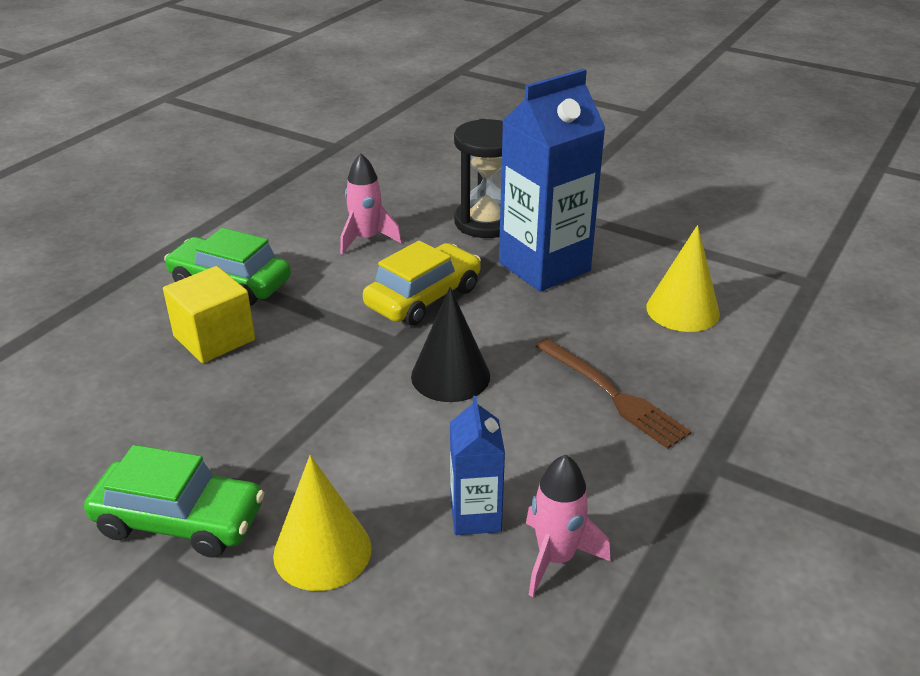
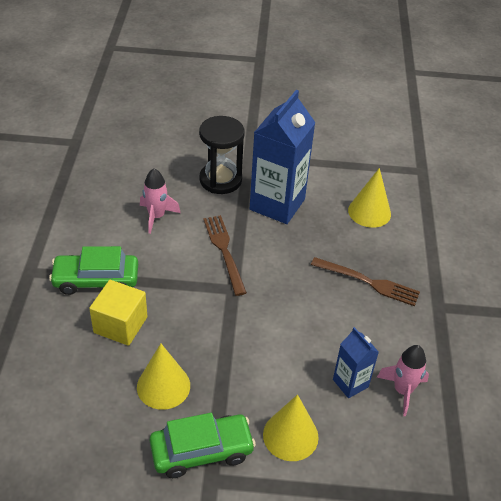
camera: 30 degrees left, 10 degrees up
(202, 423) = (163, 386): none -> yellow cone
(423, 297) = (224, 250): yellow car -> brown fork
(450, 376) = (278, 301): black cone -> none

